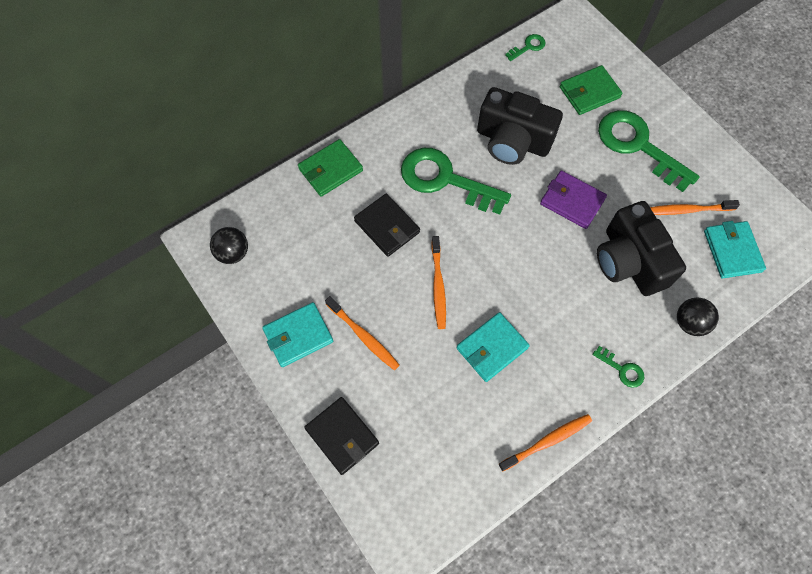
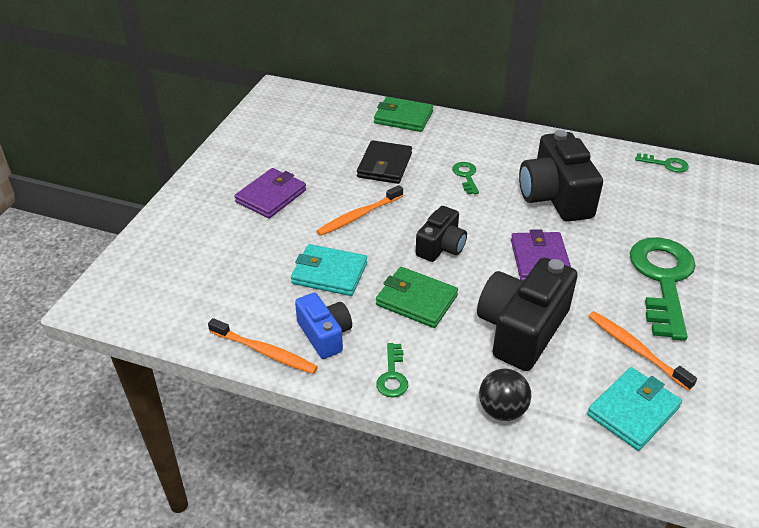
camera: 55 degrees right, 25 degrees down
(233, 253) = (281, 107): black ball -> none
(298, 336) = (241, 164): turquoise wallet -> none
(342, 436) = (171, 223): black wallet -> none
(363, 336) = (271, 196): orange toothbrush -> purple wallet
(445, 180) = (466, 176): green key -> green key, size x0.43
(515, 253) = (441, 247): none -> black camera
(556, 390) = (325, 335): none -> blue camera
(589, 92) = (675, 221): green wallet -> green wallet (416, 300)

